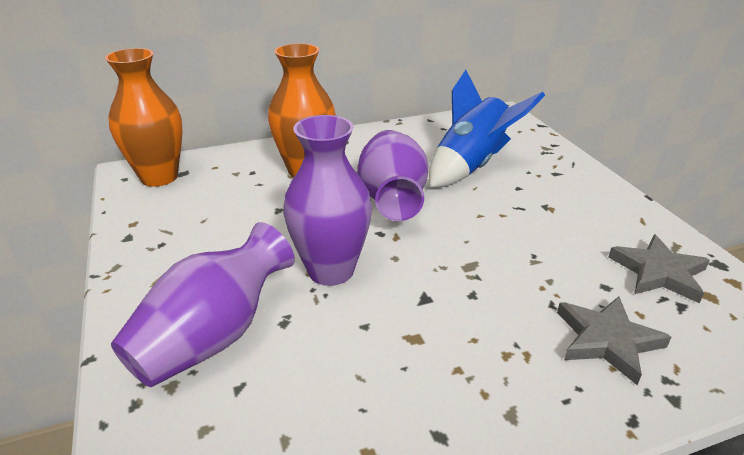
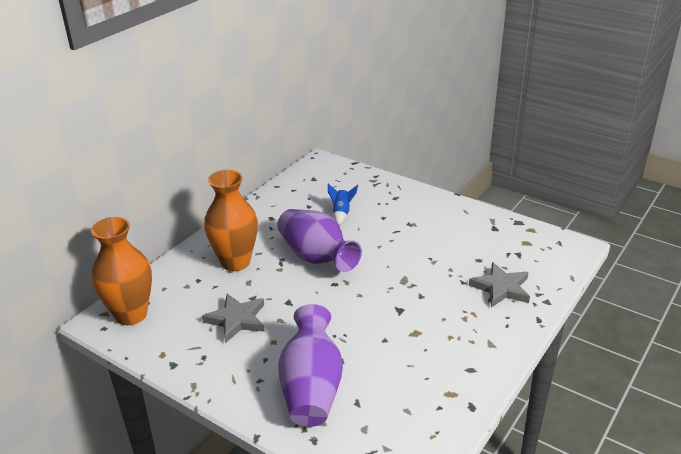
camera: 35 degrees left, 0 degrees up
(331, 270) = (332, 320): purple vase -> none
(471, 166) = (341, 213): blue rocket -> blue rocket, size x0.45
(658, 272) = (496, 240): grey star -> grey star (237, 320)

